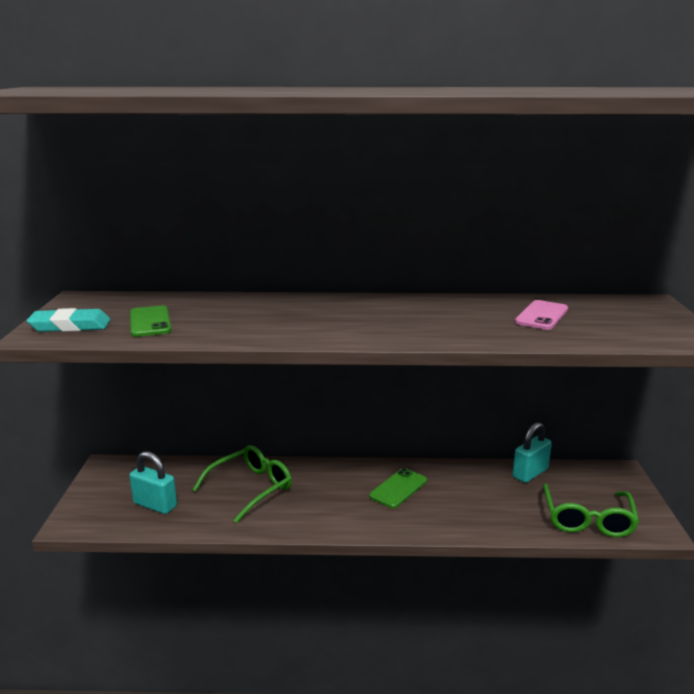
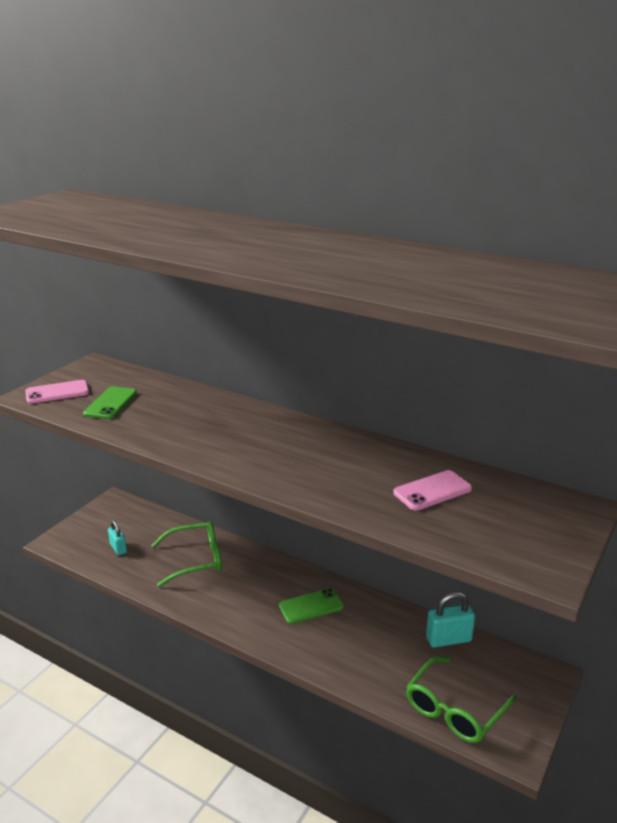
camera: 30 degrees right, 5 degrees up
(70, 326) = (57, 392): turquoise eraser -> pink phone
(155, 505) = (118, 548): turquoise padlock -> turquoise padlock, size x0.64

